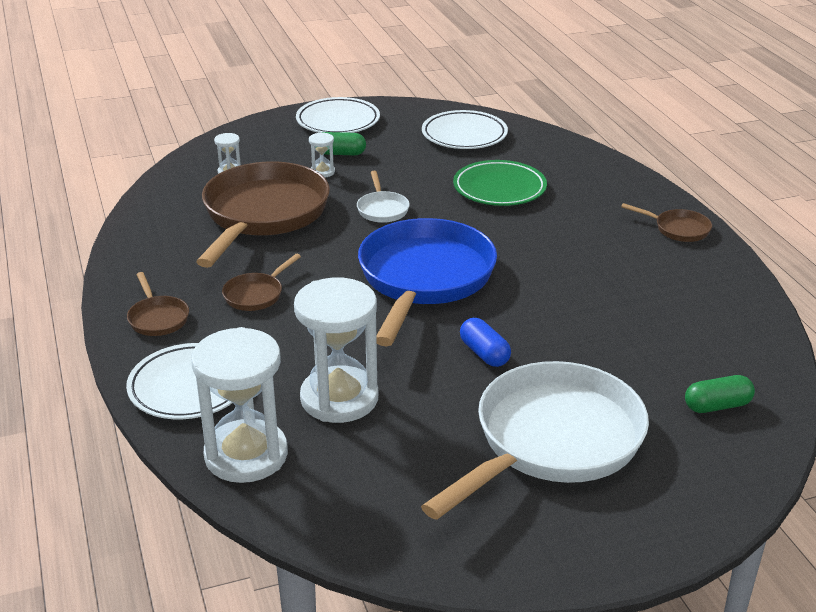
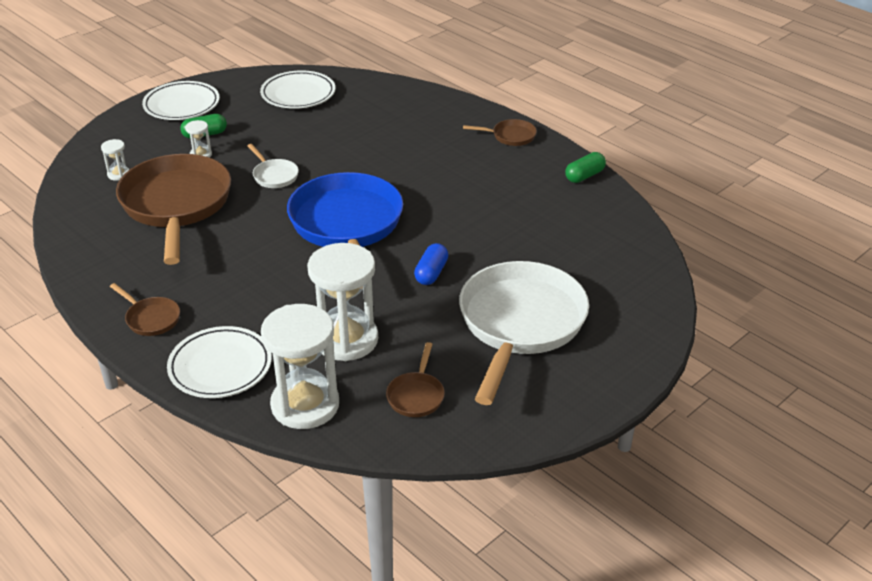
camera: 25 degrees left, 5 degrees up
(256, 294) = (220, 275): brown pan -> brown pan (416, 395)
(484, 353) = (431, 273): blue capsule -> blue capsule turned 75 degrees clockwise
(499, 188) = (356, 135): green plate -> none
(717, 406) = (614, 265): green capsule -> green capsule (584, 176)

